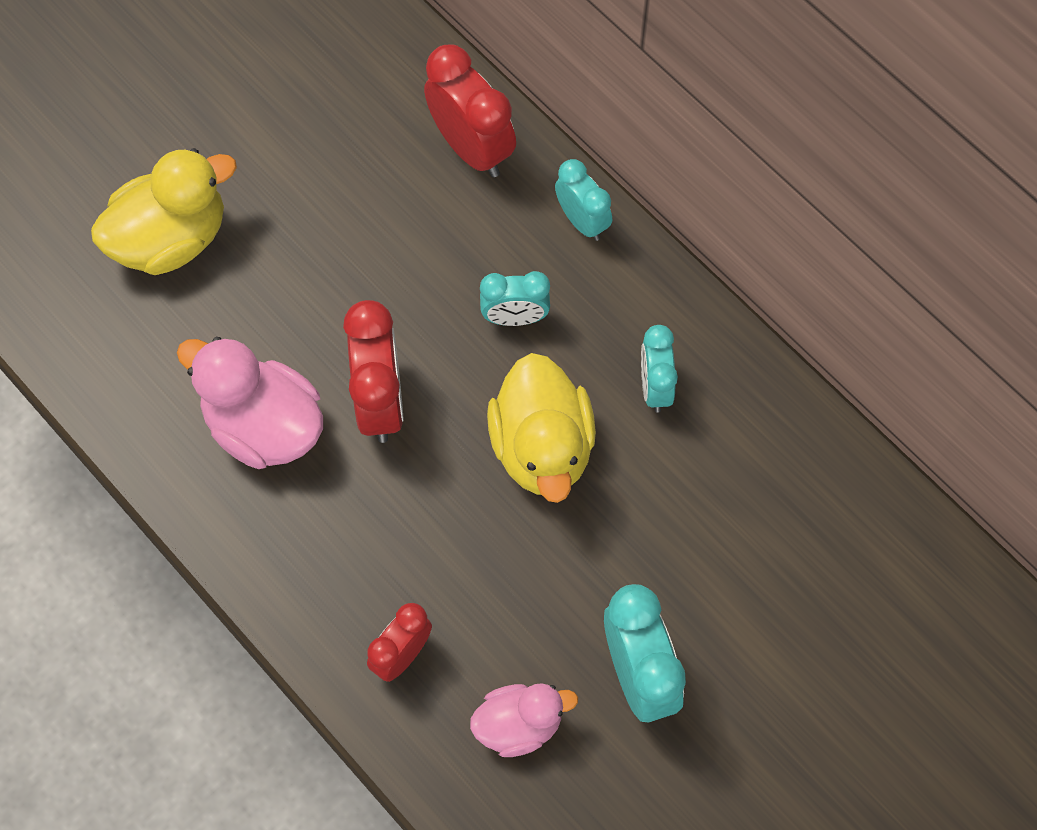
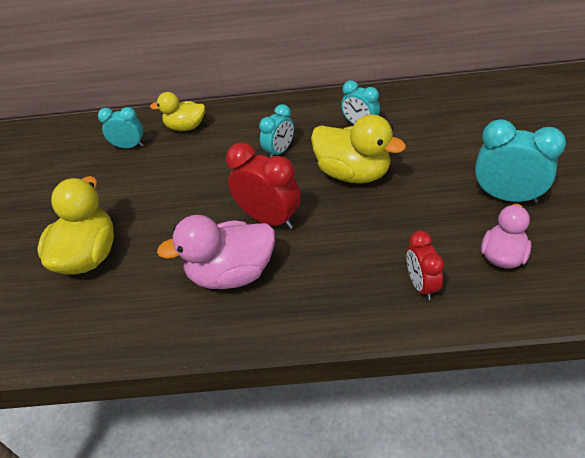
camera: 45 degrees left, 20 degrees down
(471, 147) = (185, 127): red clock -> yellow duck
(582, 221) = (259, 111): turquoise clock -> turquoise clock (129, 146)

